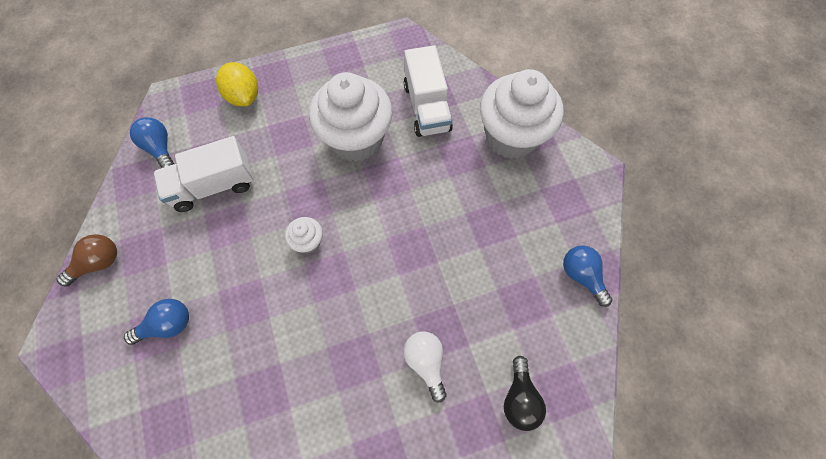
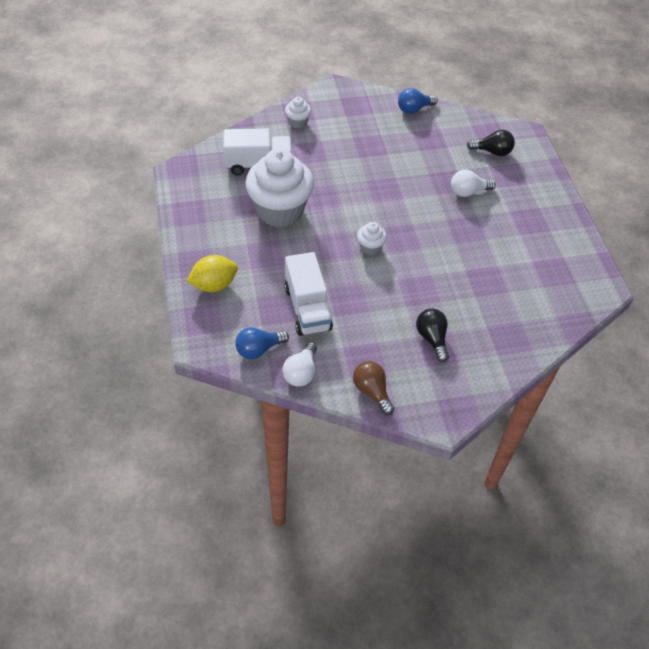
camera: 85 degrees left, 15 degrees down
(129, 190) = (301, 372): none -> white light bulb
(168, 325) = (432, 338): blue light bulb -> black light bulb
(511, 136) = (298, 122): white cupcake -> white cupcake, size x0.43

